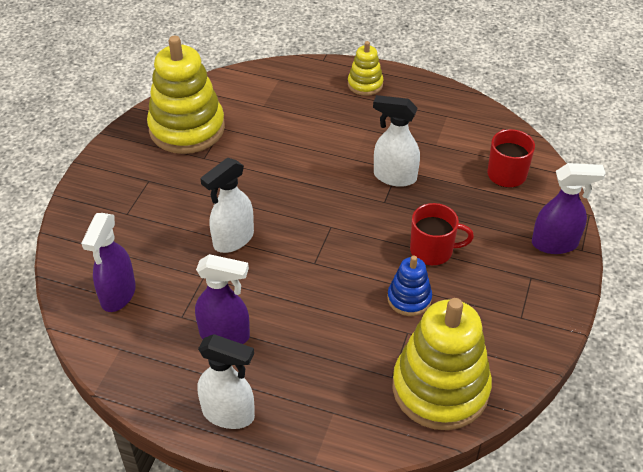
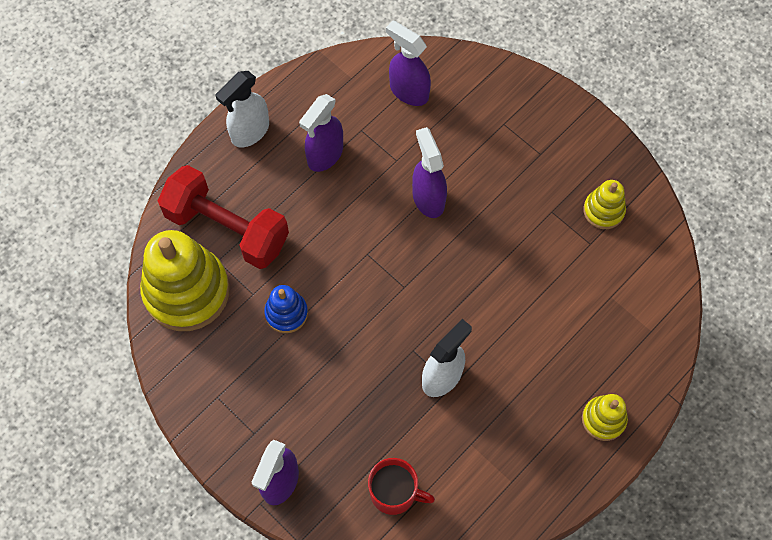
camera: 115 degrees right, 20 degrees up
(187, 128) = (603, 211): yellow stacking toy -> yellow stacking toy, size x0.49
(233, 240) = (428, 198): white spray bottle -> purple spray bottle
(353, 384) = (227, 228): none -> red dumbbell
(433, 250) = (329, 362): red mug -> none

